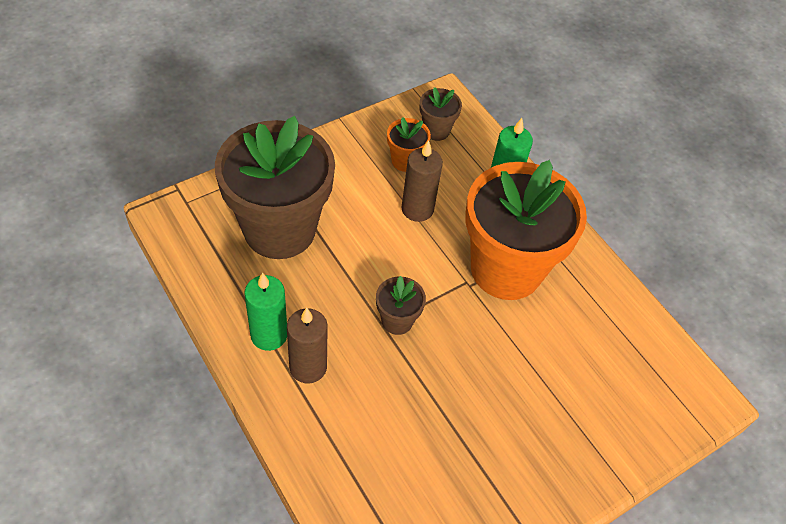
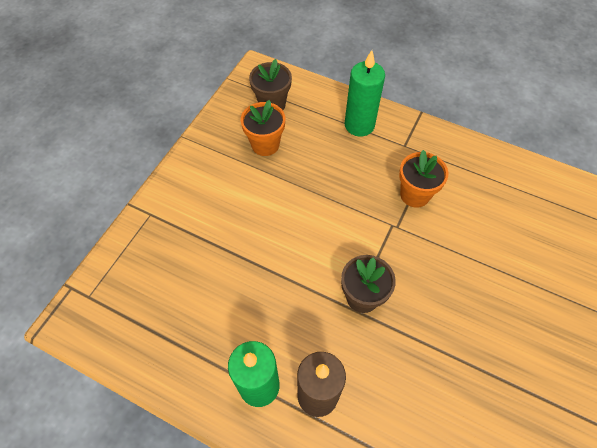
camera: 25 degrees left, 5 degrees up
(279, 229) = (198, 271): brown flower pot -> none
(417, 209) = (306, 182): brown candle -> none
(506, 269) = (415, 195): orange flower pot -> orange flower pot, size x0.42

